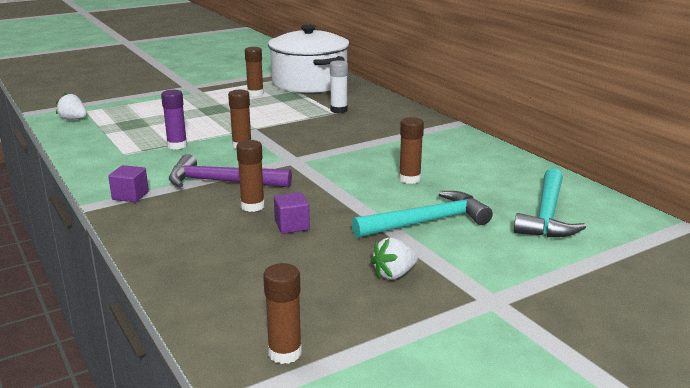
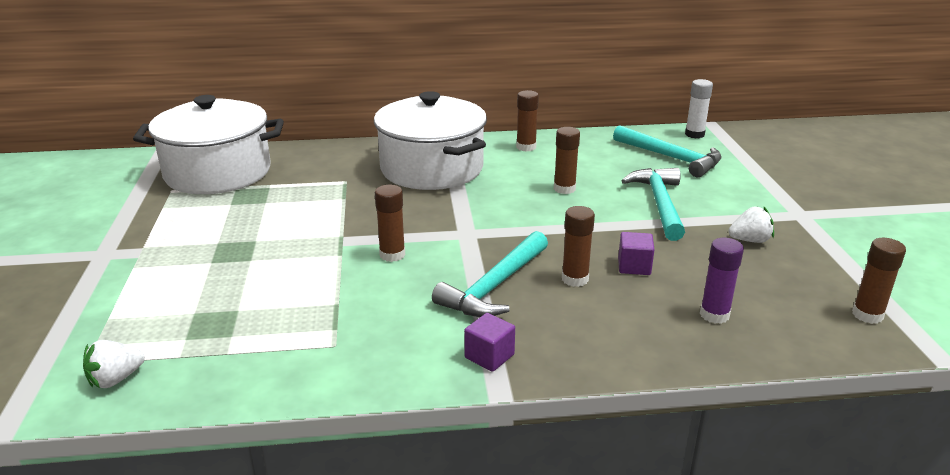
camera: 65 degrees left, 5 degrees up
(177, 145) = (345, 299): purple glue stick -> purple glue stick (714, 315)
(221, 182) = (495, 286): purple hammer -> turquoise hammer
(255, 93) = (209, 213): brown glue stick -> brown glue stick (526, 147)
(339, 110) = (340, 178): white glue stick -> white glue stick (694, 134)
(388, 130) = (431, 169): none -> white pot
(394, 274) = (750, 240): white strawberry -> white strawberry turned 90 degrees counterclockwise

